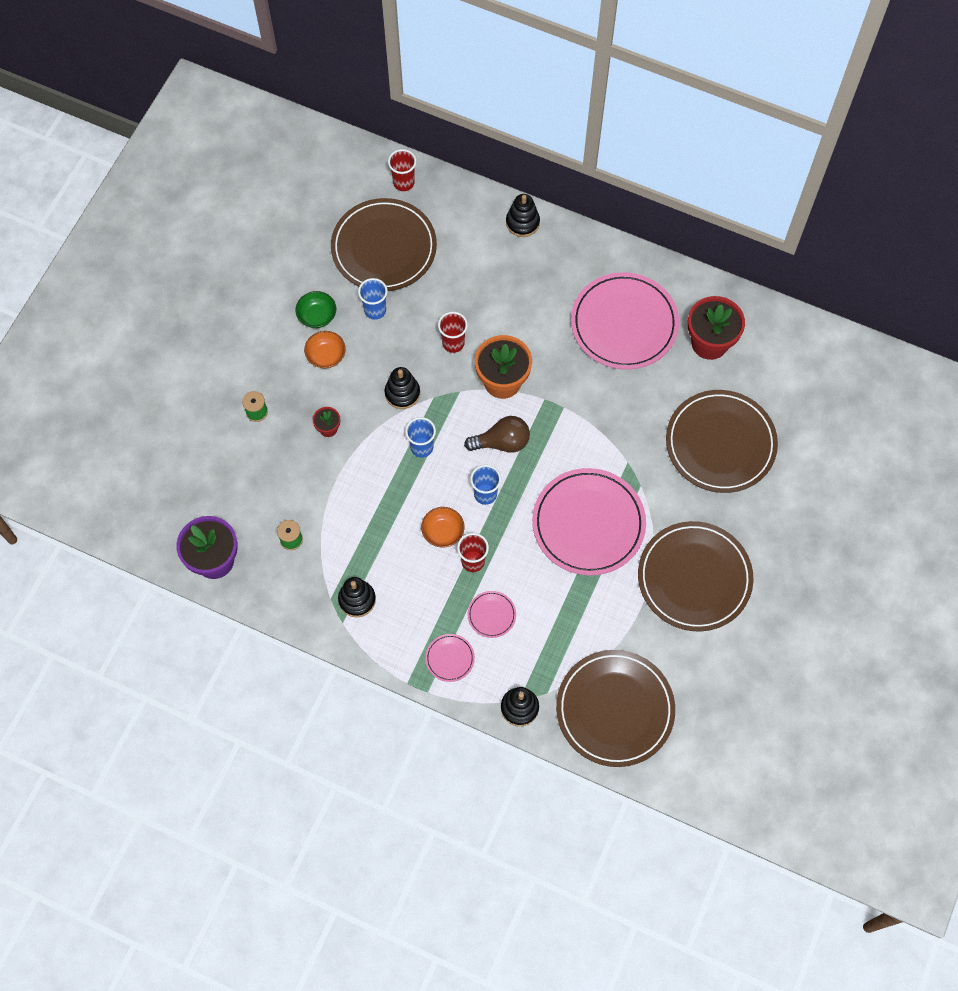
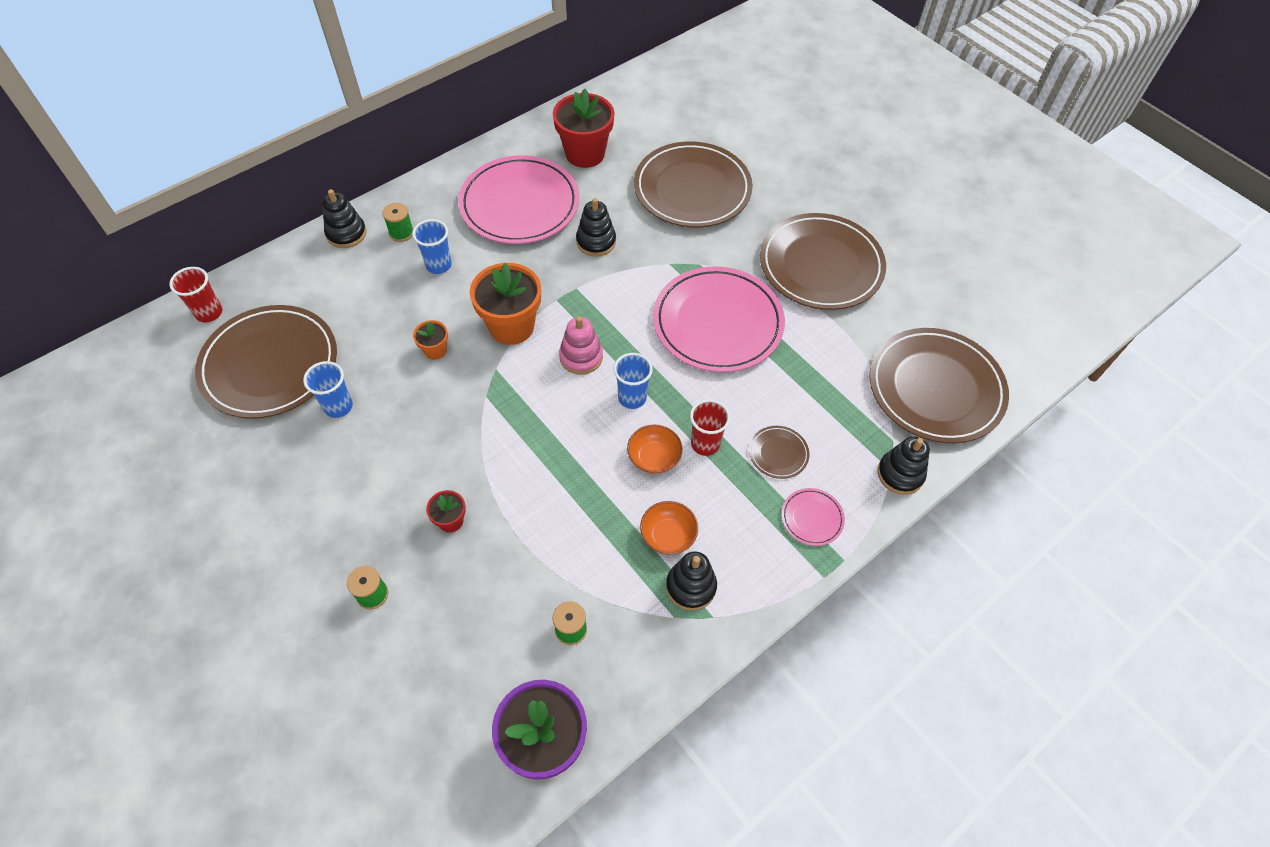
camera: 65 degrees left, 10 degrees down
(317, 316) = (298, 469): green bowl -> none
(326, 356) = (356, 482): orange bowl -> orange bowl (668, 535)
(402, 393) = (460, 424): black stacking toy -> black stacking toy (596, 242)
(422, 447) = (538, 434): blue cup -> blue cup (438, 265)
(453, 343) = (435, 350): red cup -> orange flower pot
(491, 615) = (778, 453): pink plate -> brown plate
(502, 442) = (581, 357): brown light bulb -> pink stacking toy
(545, 258) = (401, 233): none -> green spool

